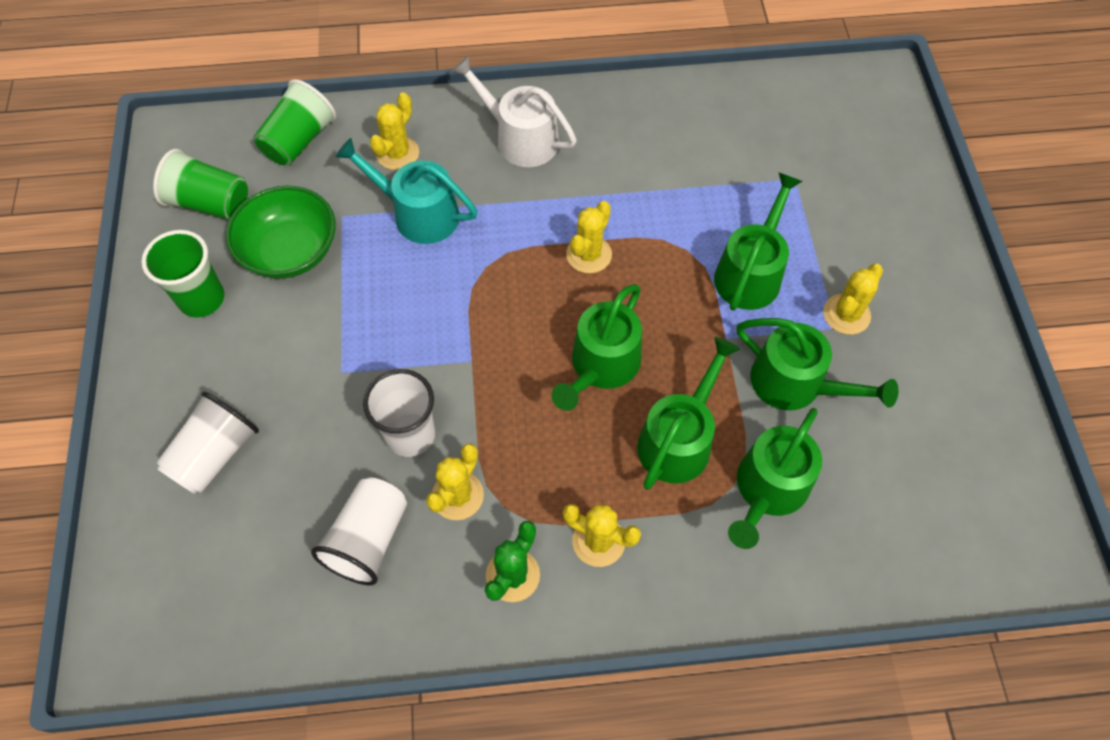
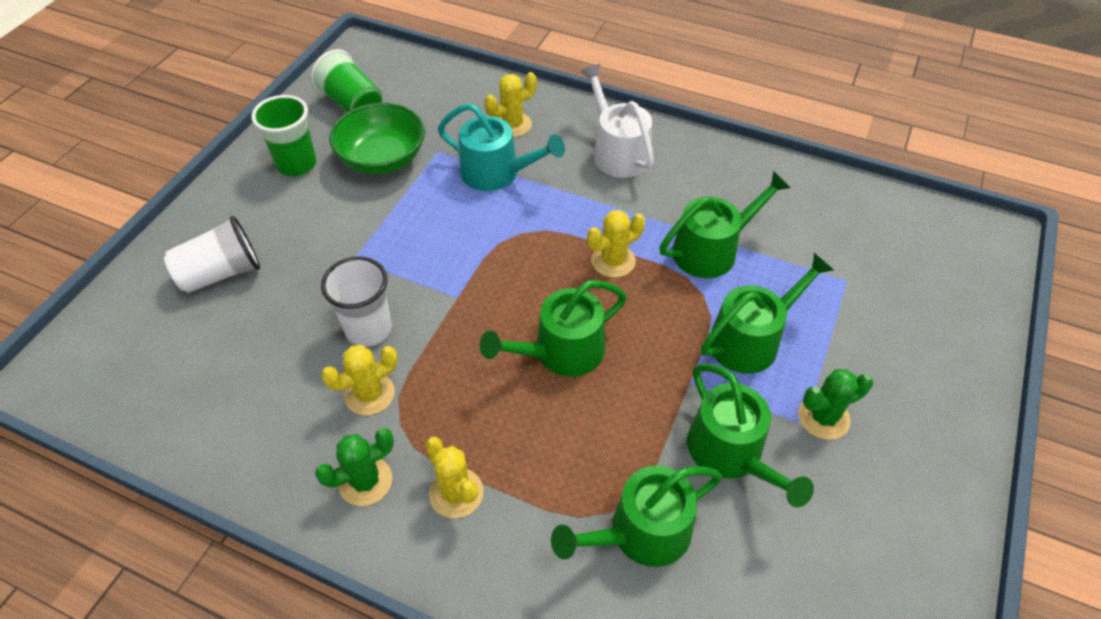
camera: 30 degrees right, 10 degrees down
(299, 141) = (446, 88): green cup -> none
(368, 539) = (278, 391): white cup -> none
(418, 214) = (496, 173): turquoise watering can -> turquoise watering can turned 150 degrees clockwise
(678, 440) = (586, 446): green watering can -> green watering can (711, 250)
(846, 314) = (823, 417): yellow cactus -> green cactus

